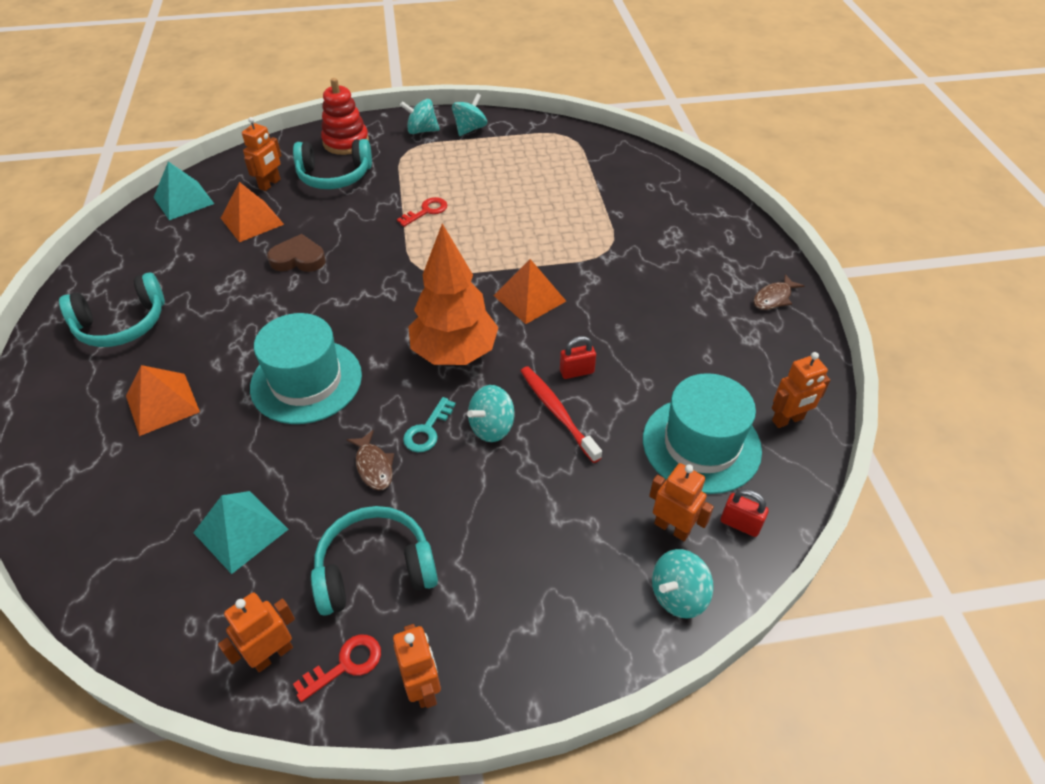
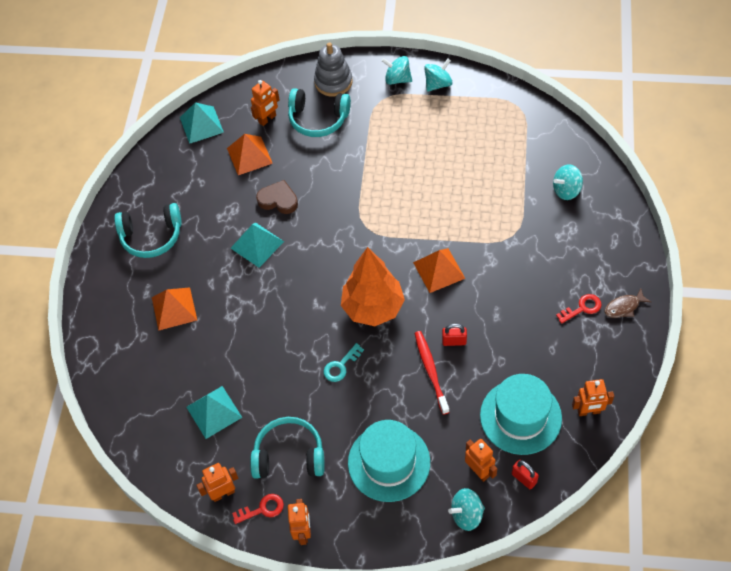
camera: 20 degrees right, 10 degrees up
(277, 309) = (257, 244): none -> turquoise pyramid
(306, 381) = (268, 310): turquoise hat -> turquoise hat (389, 462)
(346, 142) = (333, 82): red stacking toy -> grey stacking toy
(374, 466) = (301, 385): brown fish -> none
(426, 211) = (382, 170): red key -> red key (582, 308)
(492, 427) = (383, 373): turquoise spinning top -> turquoise spinning top (566, 190)

